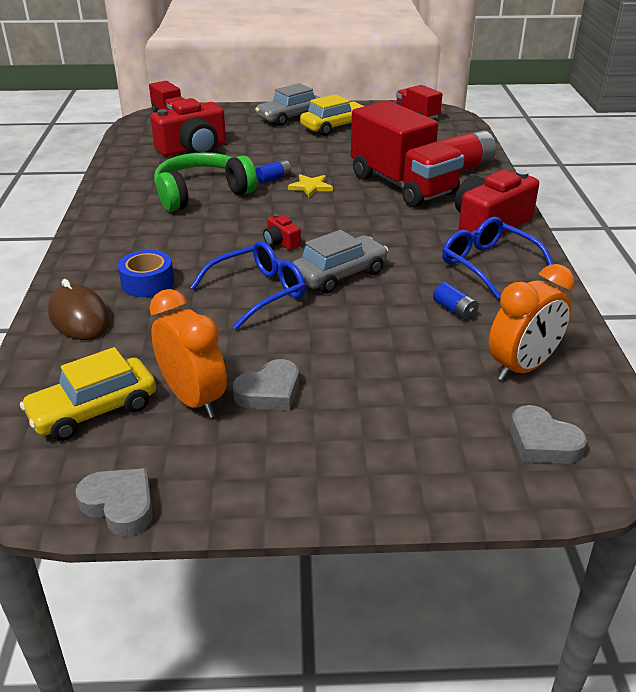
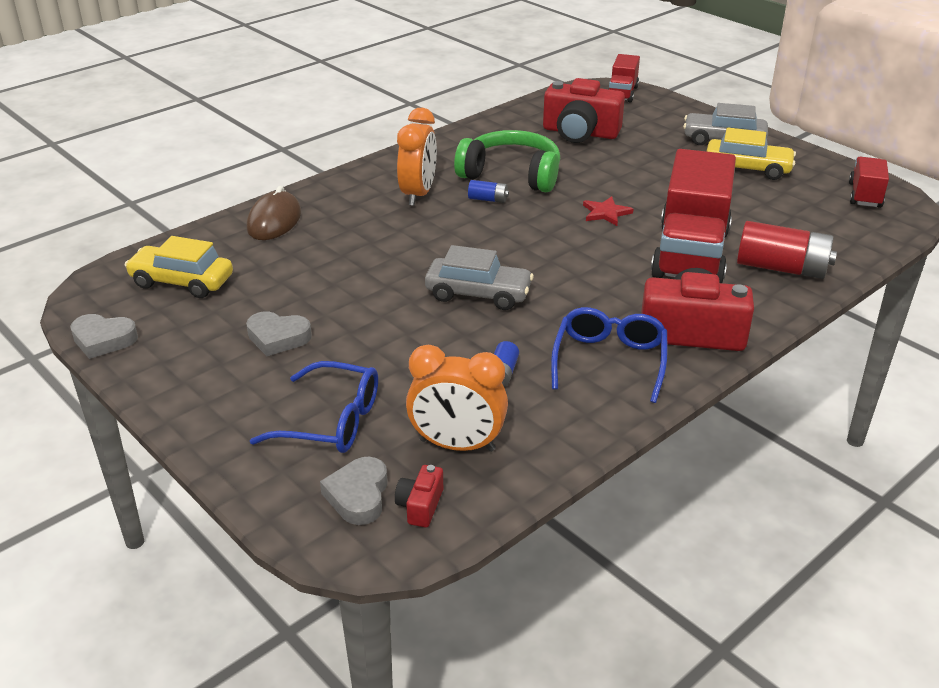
camera: 50 degrees right, 0 degrees up
(120, 505) = (103, 340): grey heart -> grey heart turned 105 degrees clockwise
(147, 282) = (350, 222): blue tape -> none
(193, 399) = (235, 311): orange clock -> orange clock (418, 194)
(258, 292) = (400, 271): blue glasses -> blue glasses (331, 421)
(273, 179) = (591, 190): blue battery -> blue battery (488, 199)
(281, 242) = (489, 244): red camera -> red camera (420, 506)
(310, 187) = (606, 213): yellow star -> red star

